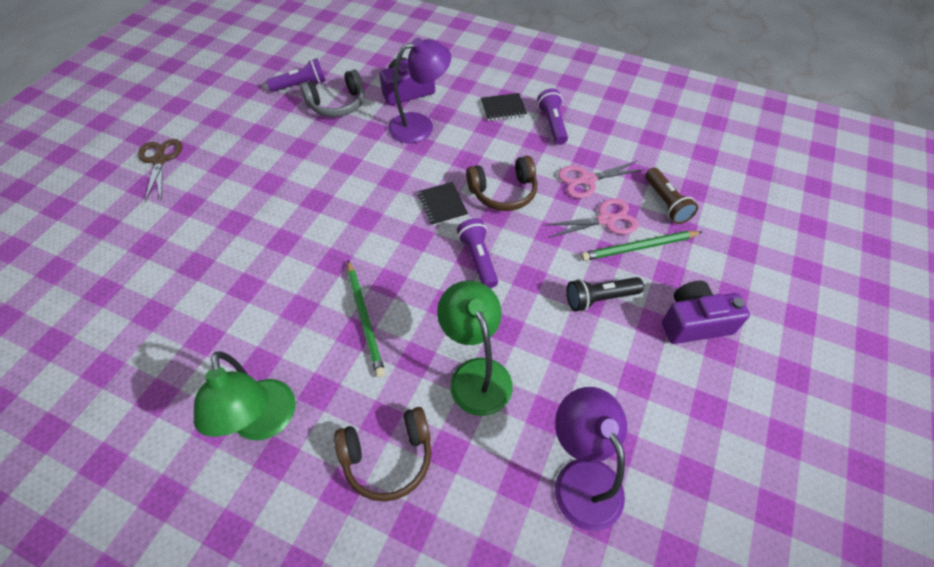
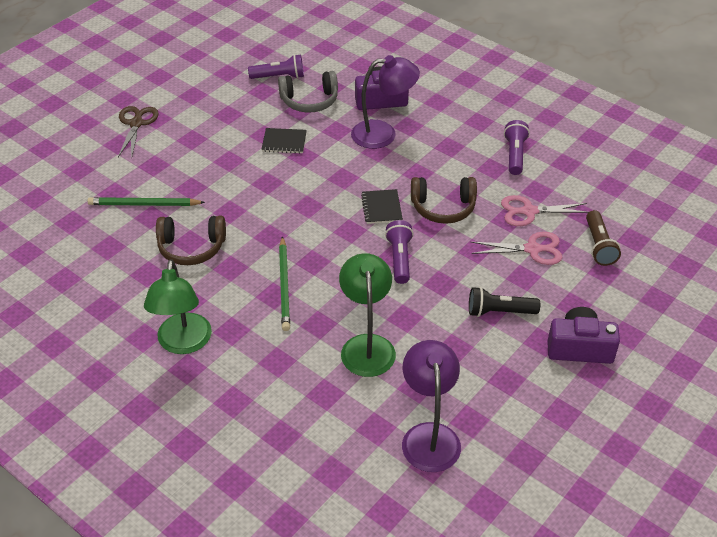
camera: 15 degrees right, 10 degrees down
(388, 457) = (275, 387): brown headphones -> brown headphones (191, 248)
(503, 108) = (470, 131): black notebook -> black notebook (284, 142)
(639, 247) = (554, 278): green pencil -> green pencil (144, 204)

